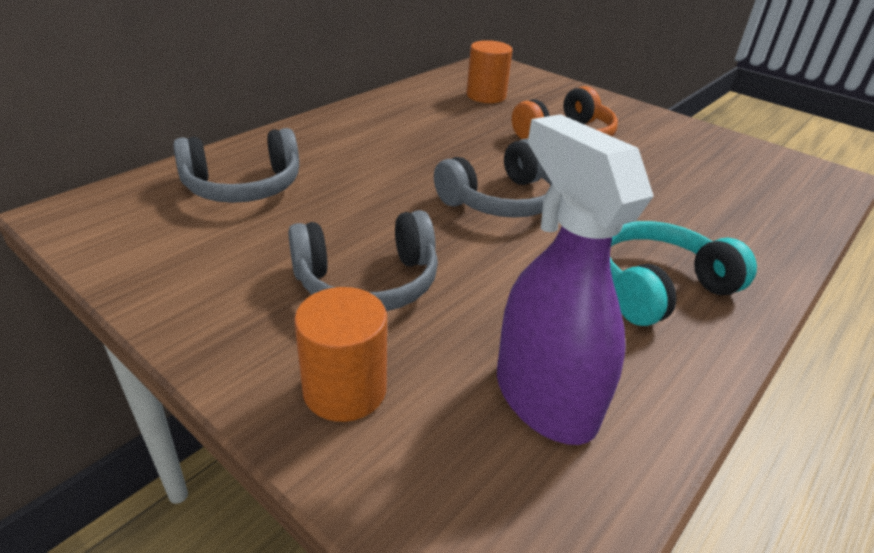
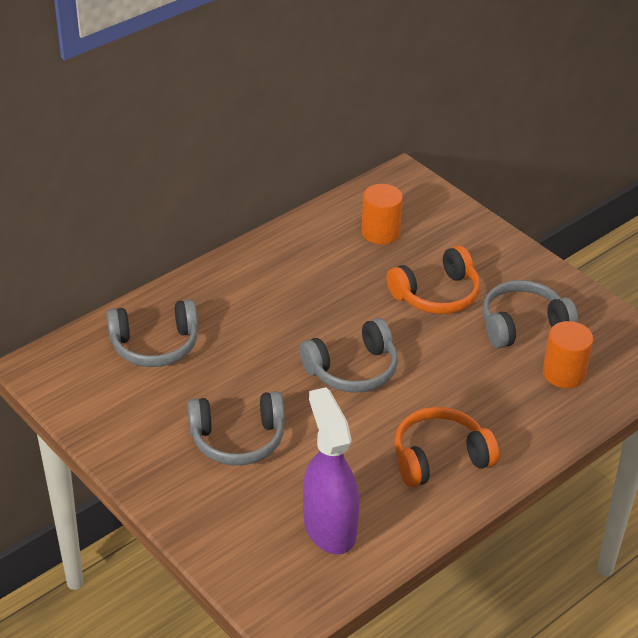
camera: 10 degrees right, 5 degrees up
(345, 390) = (215, 512): orange cylinder -> orange cylinder (564, 373)
(659, 287) = (439, 458): turquoise headphones -> orange headphones
(670, 157) = (523, 325): none -> grey headphones

